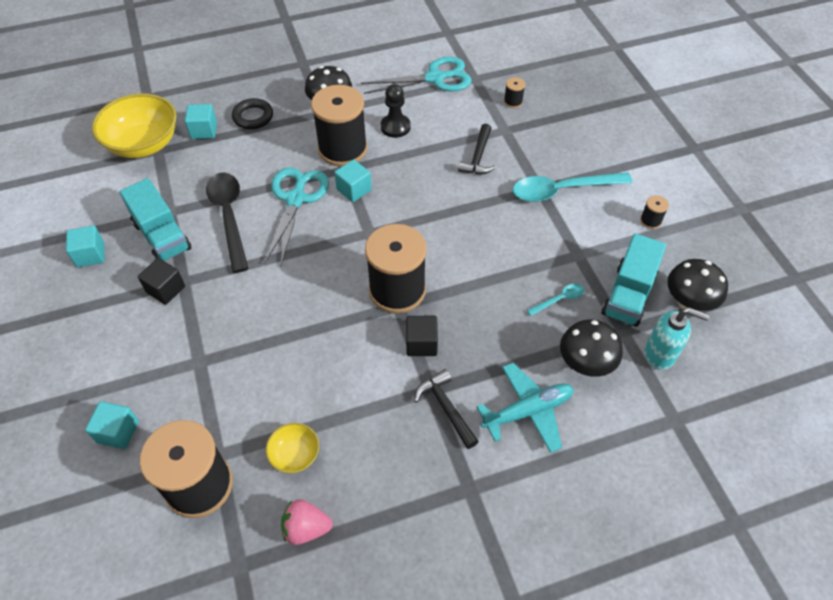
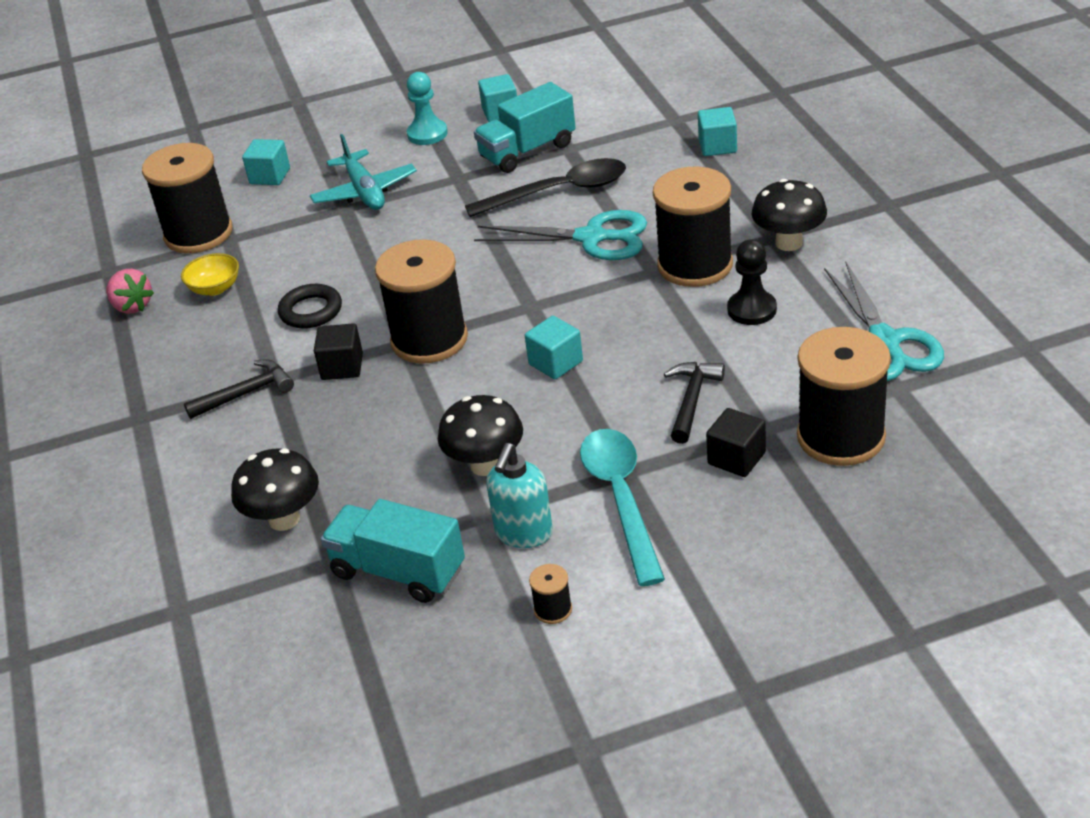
camera: 95 degrees right, 15 degrees down
(101, 306) = (427, 134): none -> turquoise pawn
(144, 144) = (685, 108): yellow bowl -> none
(166, 289) = (446, 169): black cube -> black cube (736, 458)
(253, 117) = (752, 179): black ring -> black ring (311, 311)
(306, 528) = (132, 306): pink strawberry -> pink strawberry turned 135 degrees clockwise
(354, 190) = (612, 284): turquoise cube -> turquoise cube (555, 363)
(478, 157) = (692, 400): black hammer -> black hammer turned 90 degrees clockwise
(513, 102) = (841, 437): black spool -> black spool, size x2.48
(527, 411) = (225, 464): turquoise plane -> turquoise plane (364, 192)
(559, 299) = (397, 494): turquoise spoon -> none
(660, 354) = (286, 602): turquoise soap dispenser -> turquoise soap dispenser (523, 533)
(688, 302) = (375, 644): black mushroom -> black mushroom (485, 465)

